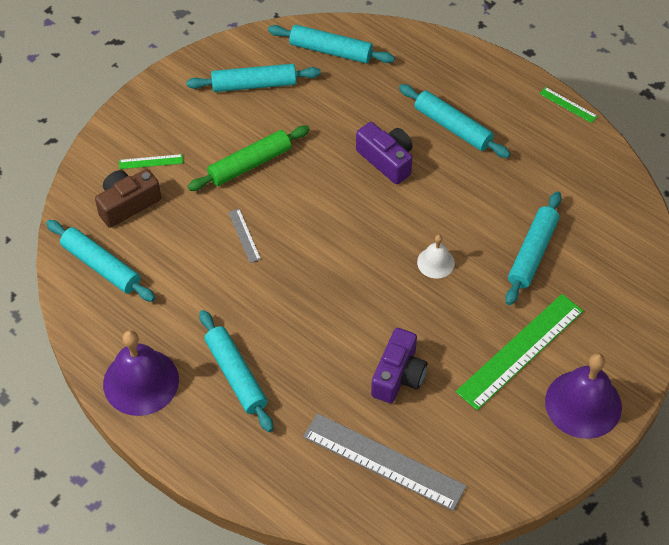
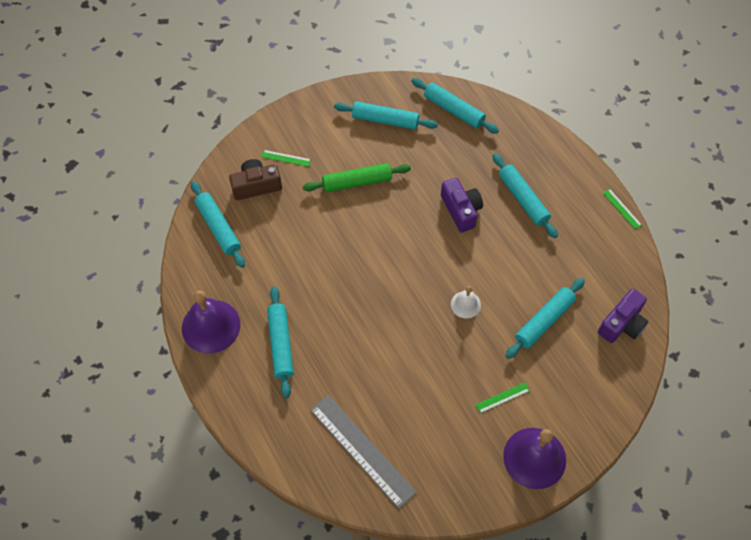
camera: 20 degrees right, 5 degrees up
(244, 235) = (330, 237): grey ruler -> none
(398, 375) = (400, 385): purple camera -> purple camera (622, 324)
(520, 351) = (502, 397): green ruler -> green ruler, size x0.43

